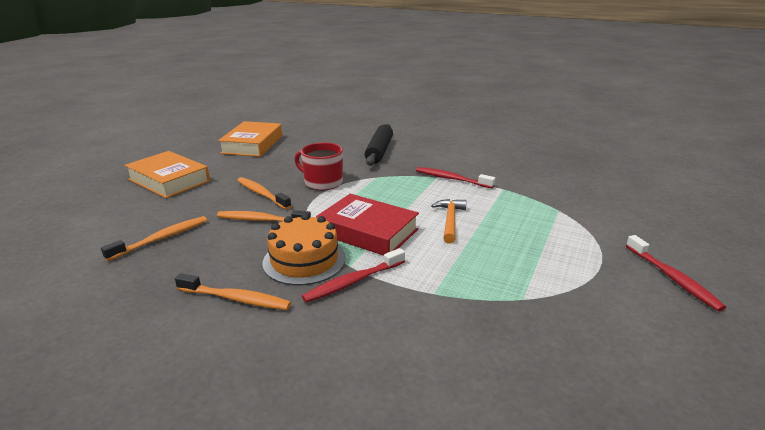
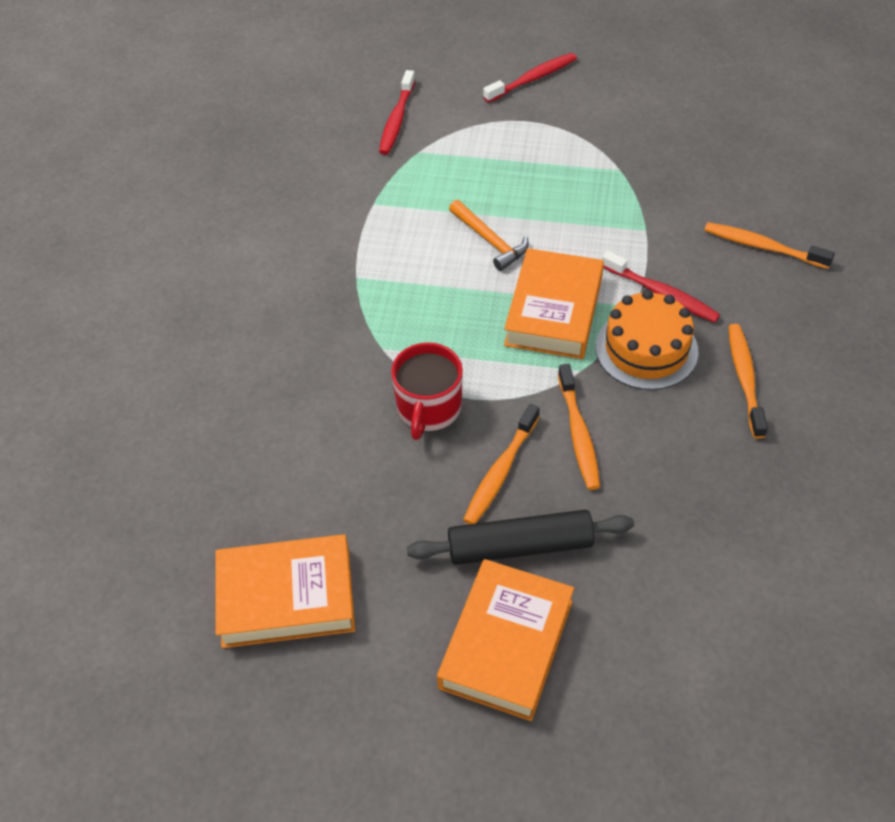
camera: 105 degrees left, 25 degrees up
(161, 239) = (681, 526): orange toothbrush -> orange toothbrush (763, 247)
(367, 231) = (554, 311): red book -> orange book
(379, 151) = (267, 373): black rolling pin -> black rolling pin (520, 546)
(450, 220) = (490, 241): orange hammer -> orange hammer turned 120 degrees counterclockwise
(452, 179) = (359, 259): red toothbrush -> red toothbrush (397, 119)

